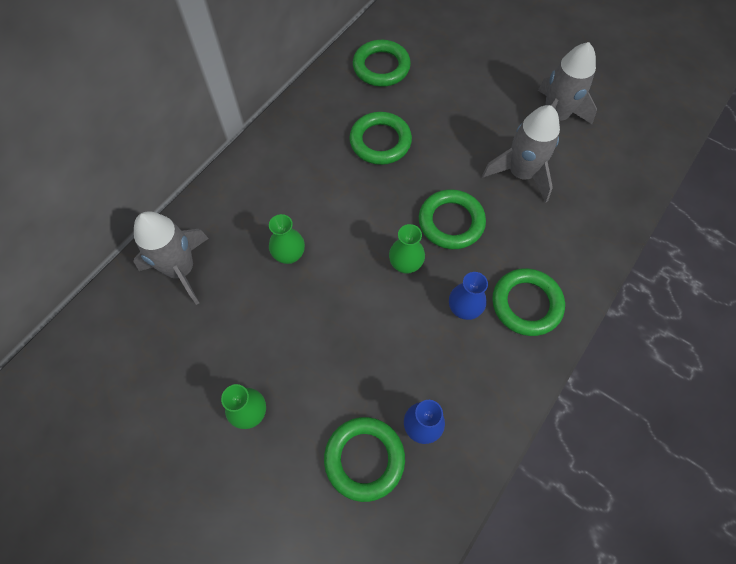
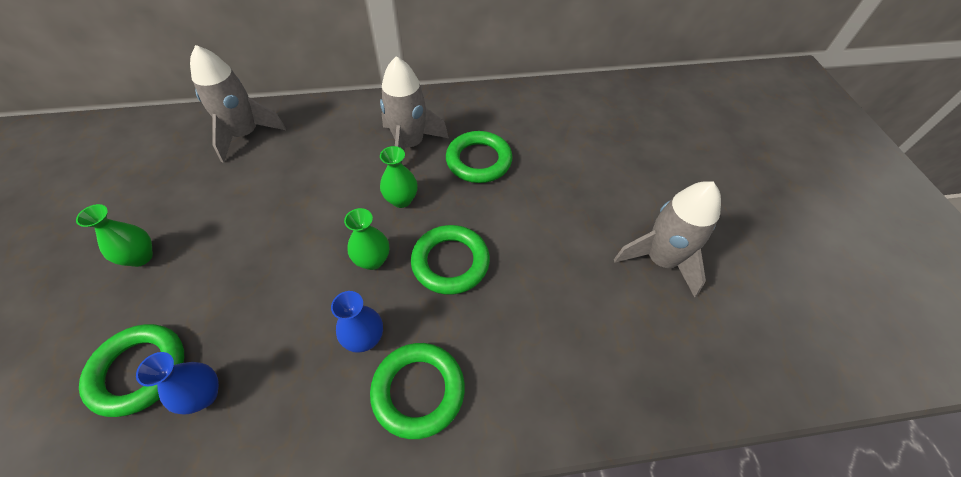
camera: 45 degrees right, 10 degrees down
(289, 255) = (312, 181): green vase -> green vase (401, 200)
(381, 67) = (550, 113): green ring -> none
(520, 174) = (563, 278): grey rocket -> grey rocket (410, 145)

